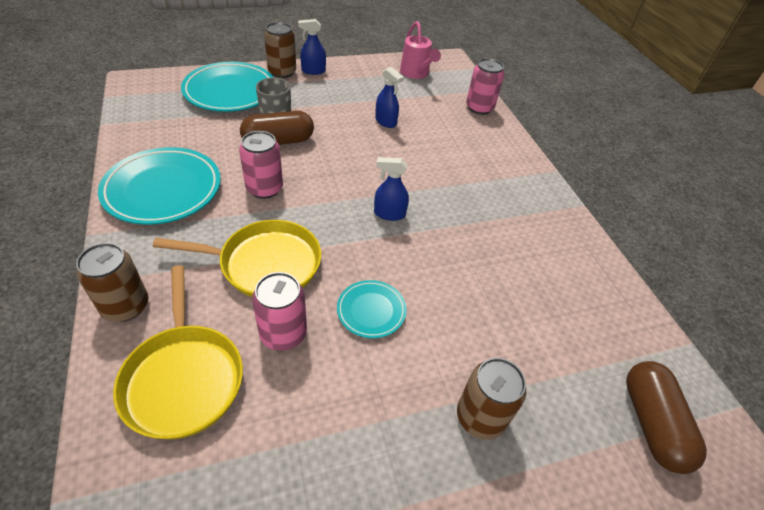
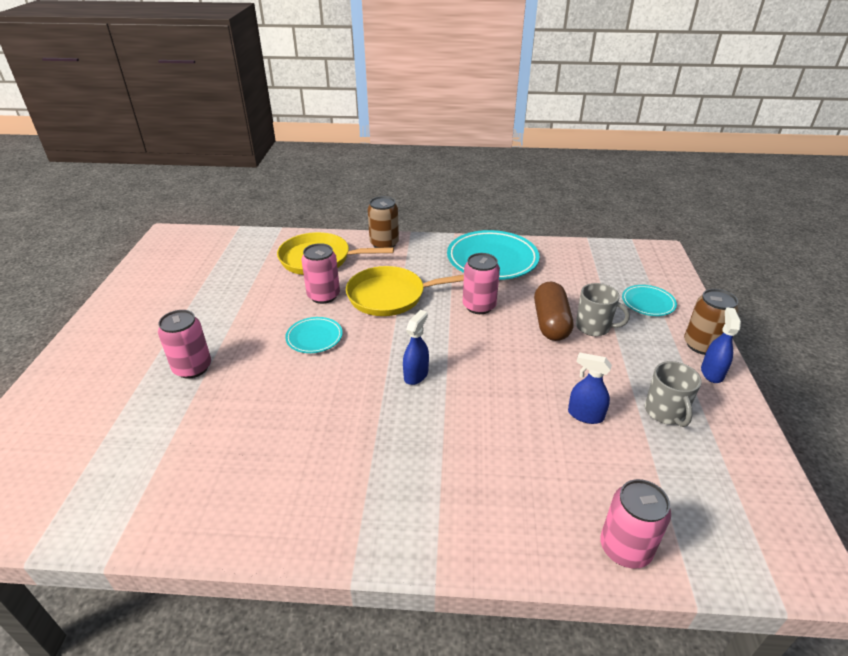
camera: 115 degrees right, 10 degrees down
(230, 92) = (648, 303): turquoise plate -> turquoise plate, size x0.52
(265, 264) = (390, 296): yellow pan -> yellow pan turned 60 degrees clockwise
(364, 90) = (665, 412): none -> grey mug
(386, 122) = (585, 415): blue spray bottle -> blue spray bottle turned 45 degrees clockwise
(416, 74) = (732, 491): pink watering can -> none
(480, 417) = (192, 368): brown can -> pink can
(652, 423) = (91, 470): brown capsule -> none

